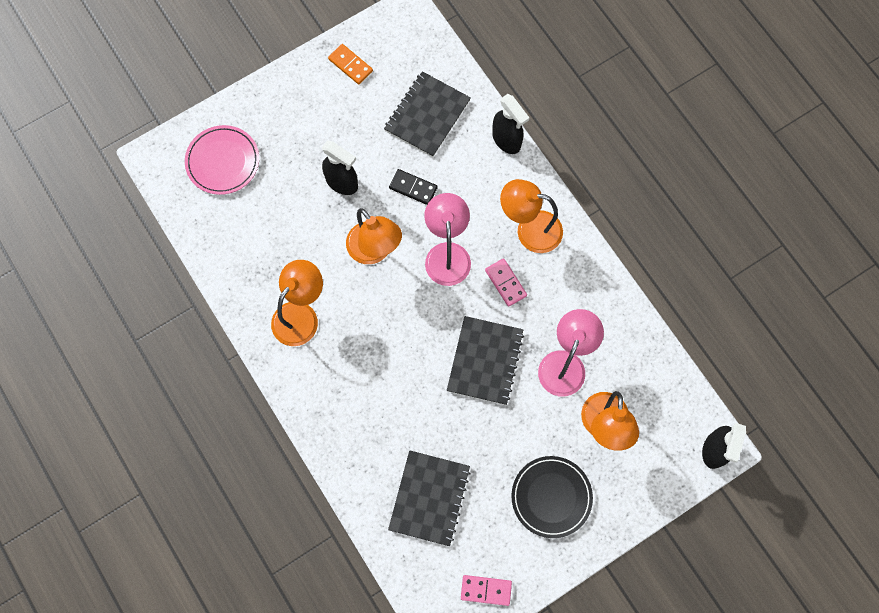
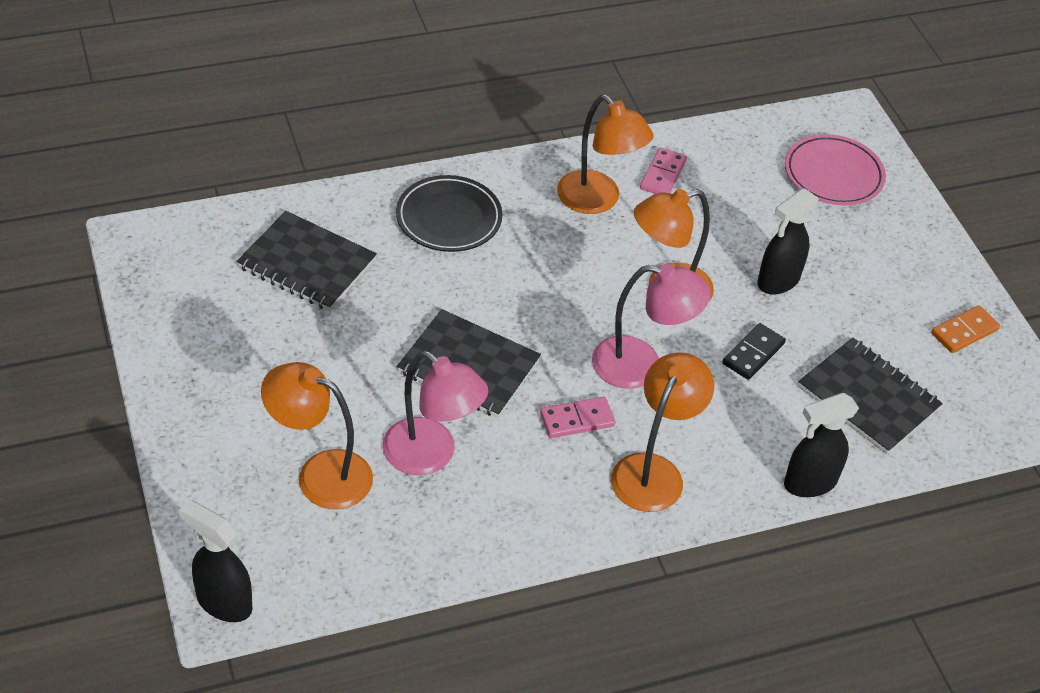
camera: 100 degrees right, 25 degrees down
(486, 590) = (164, 288): pink domino -> pink domino (662, 175)
(551, 497) = (249, 386): black plate -> black plate (449, 218)

